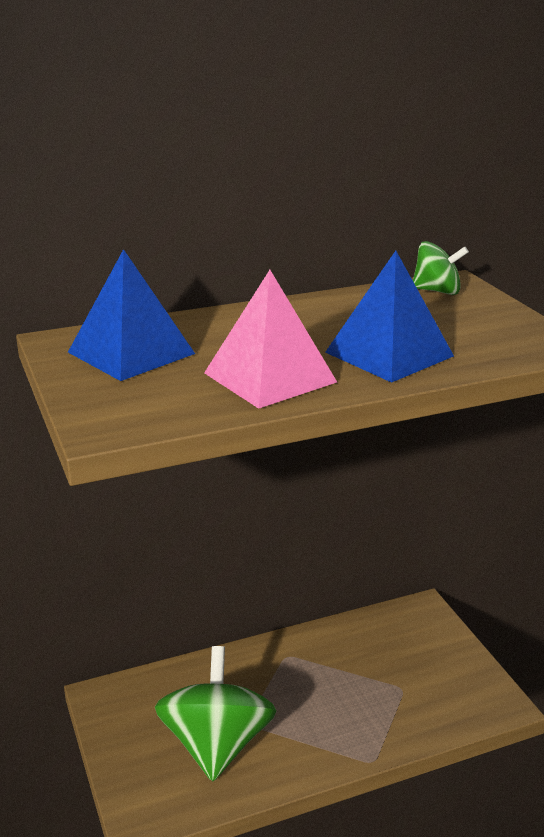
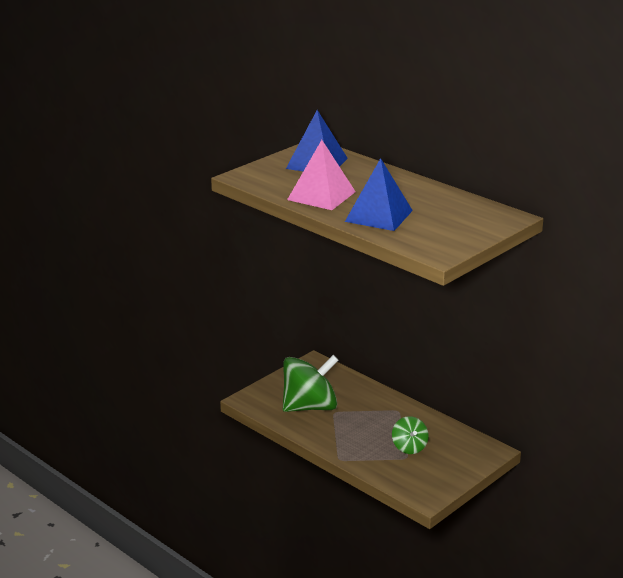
camera: 65 degrees right, 0 degrees up
(437, 291) = (488, 214): green spinning top -> green spinning top (409, 447)

